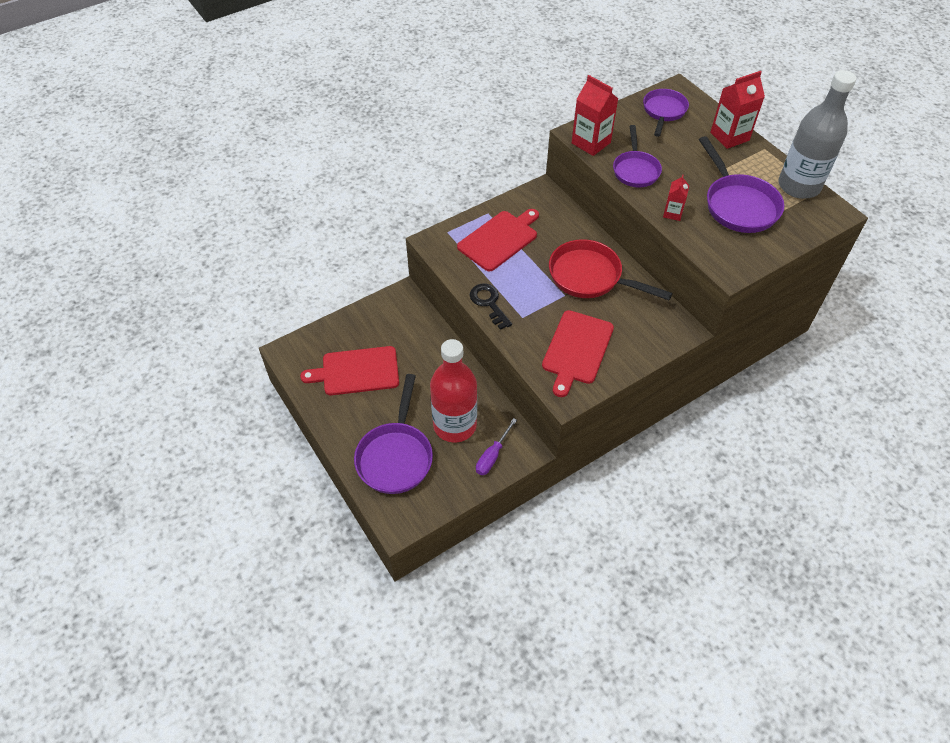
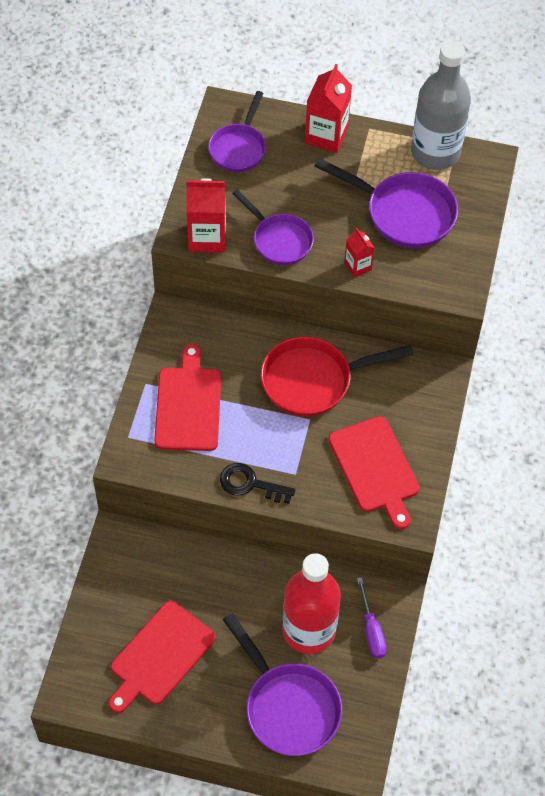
camera: 45 degrees left, 5 degrees up
(663, 112) = (239, 148): purple pan -> purple pan turned 135 degrees counterclockwise

